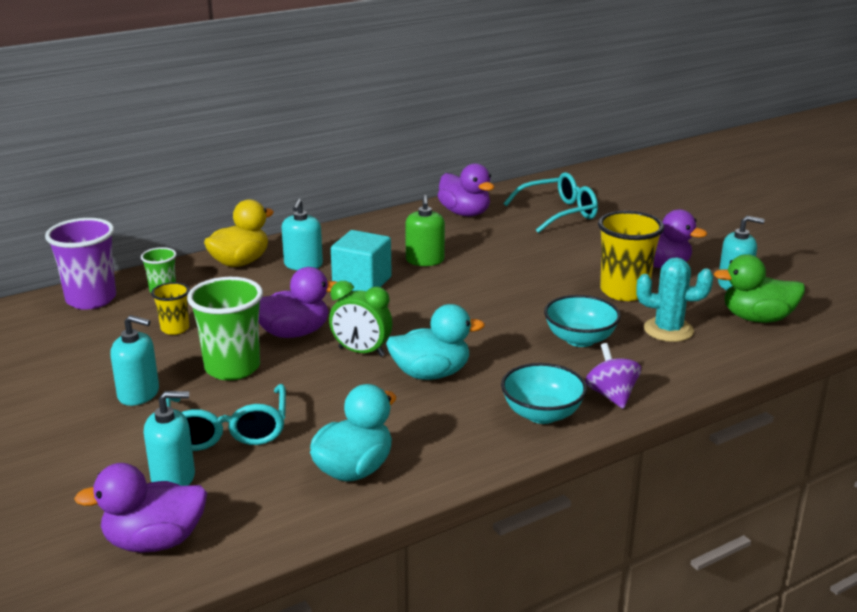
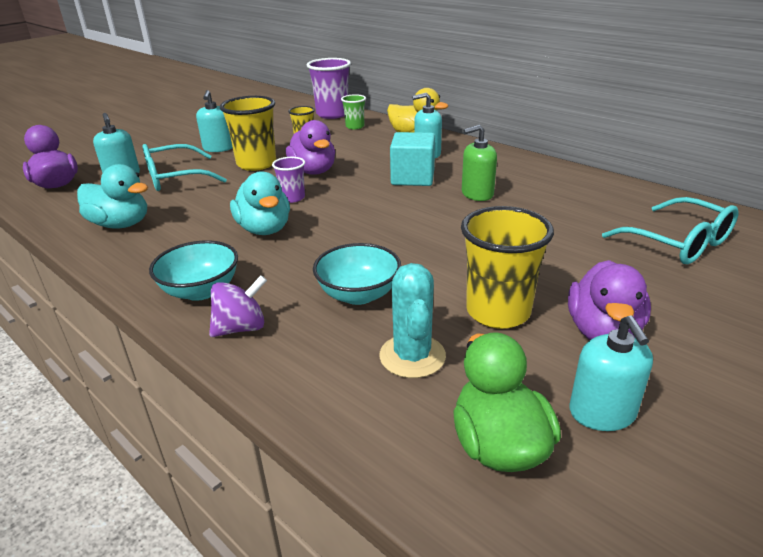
camera: 75 degrees right, 5 degrees up
(232, 368) = (256, 164): green cup -> yellow cup
(361, 352) = (292, 198): green clock -> purple cup
(465, 213) = (606, 194): purple duck -> none

